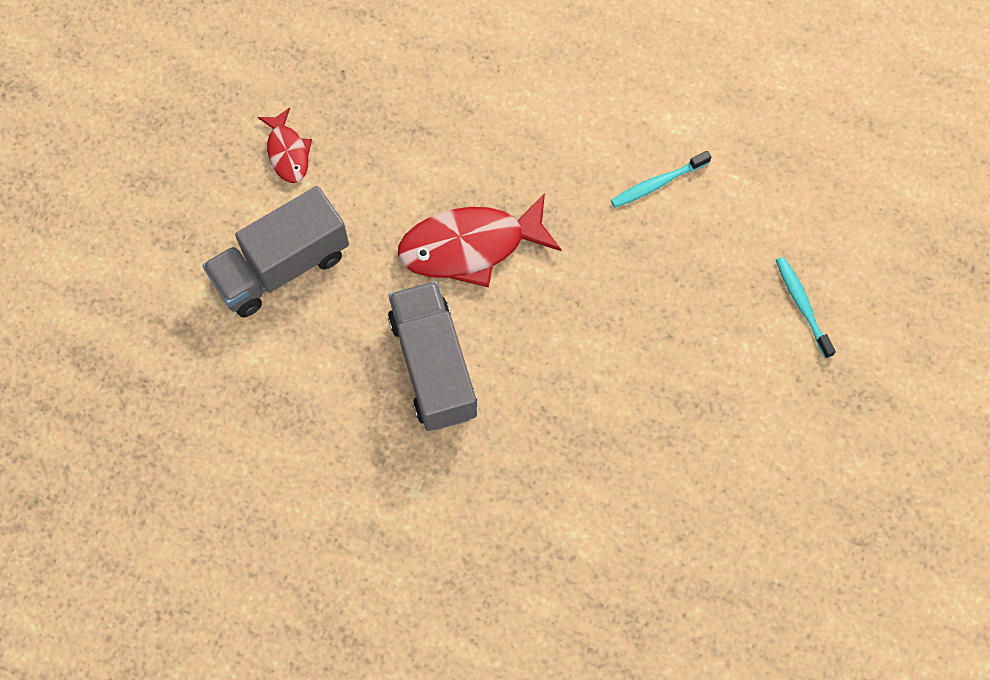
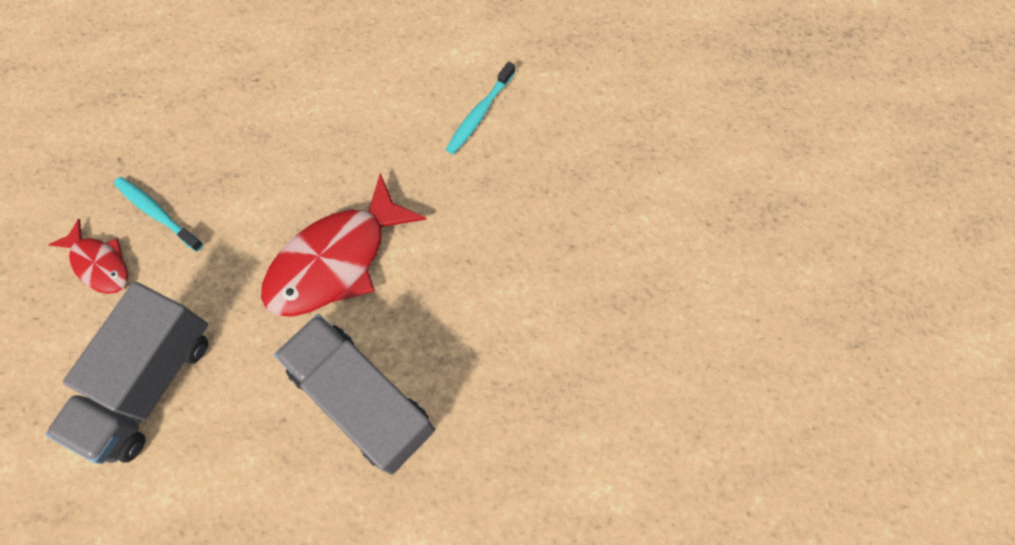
camera: 30 degrees left, 0 degrees up
(802, 305) = (671, 155): turquoise toothbrush -> turquoise toothbrush (157, 213)

